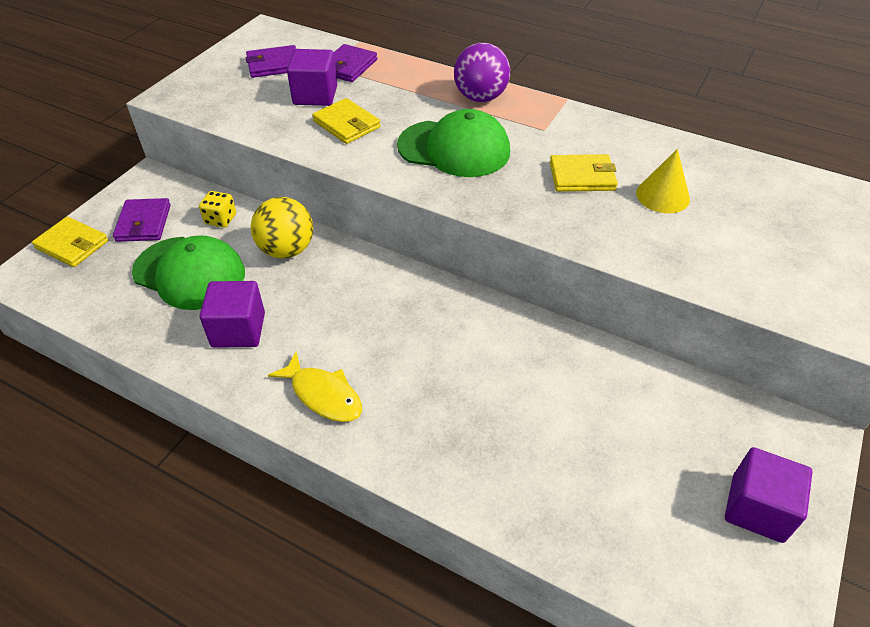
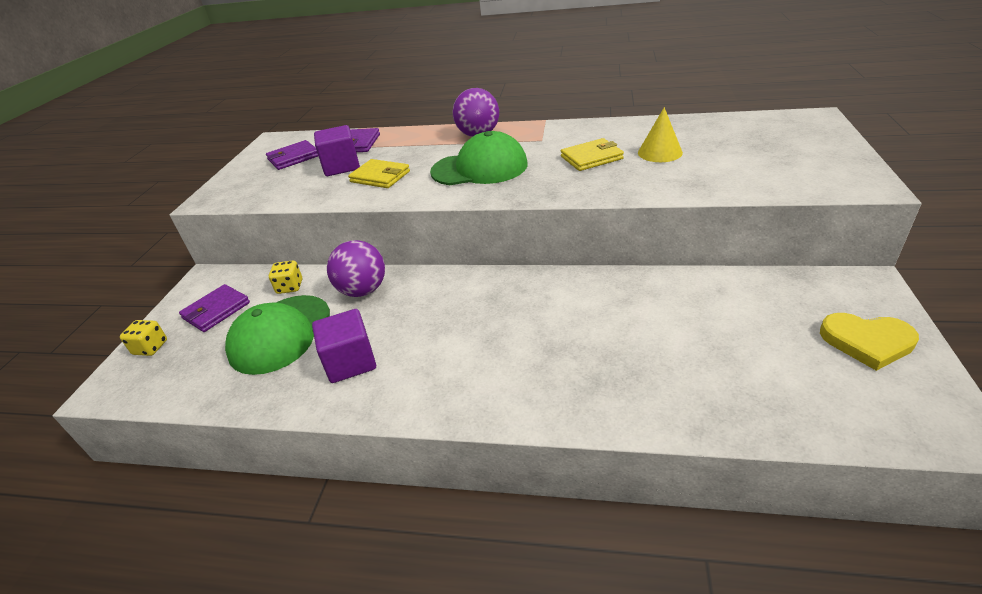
camera: 15 degrees left, 10 degrees down
(72, 244) = (150, 347): yellow wallet -> yellow dice
(143, 223) = (216, 310): purple wallet -> purple wallet turned 60 degrees clockwise
(189, 273) = (280, 334): green cap -> green cap turned 105 degrees clockwise
(287, 250) = (363, 290): yellow ball -> purple ball
(323, 395) = (459, 385): yellow fish -> none
(757, 508) = (867, 342): purple cube -> yellow heart

